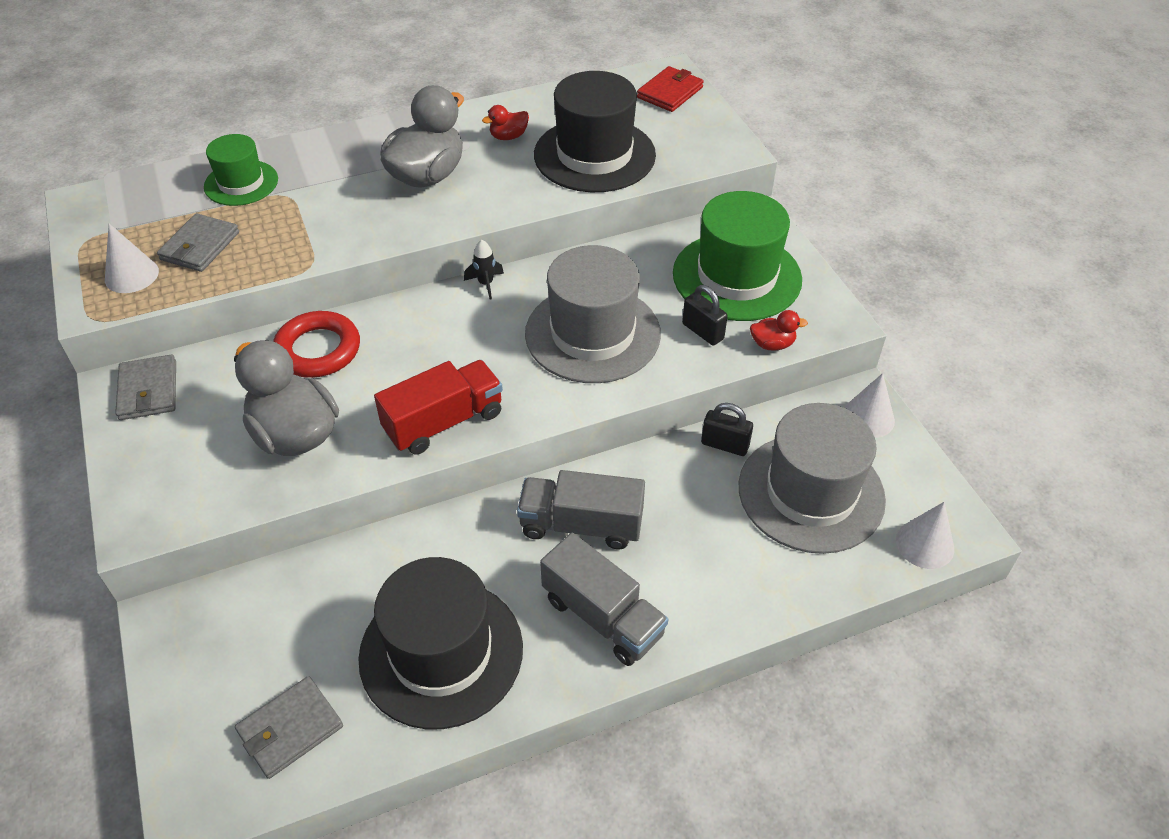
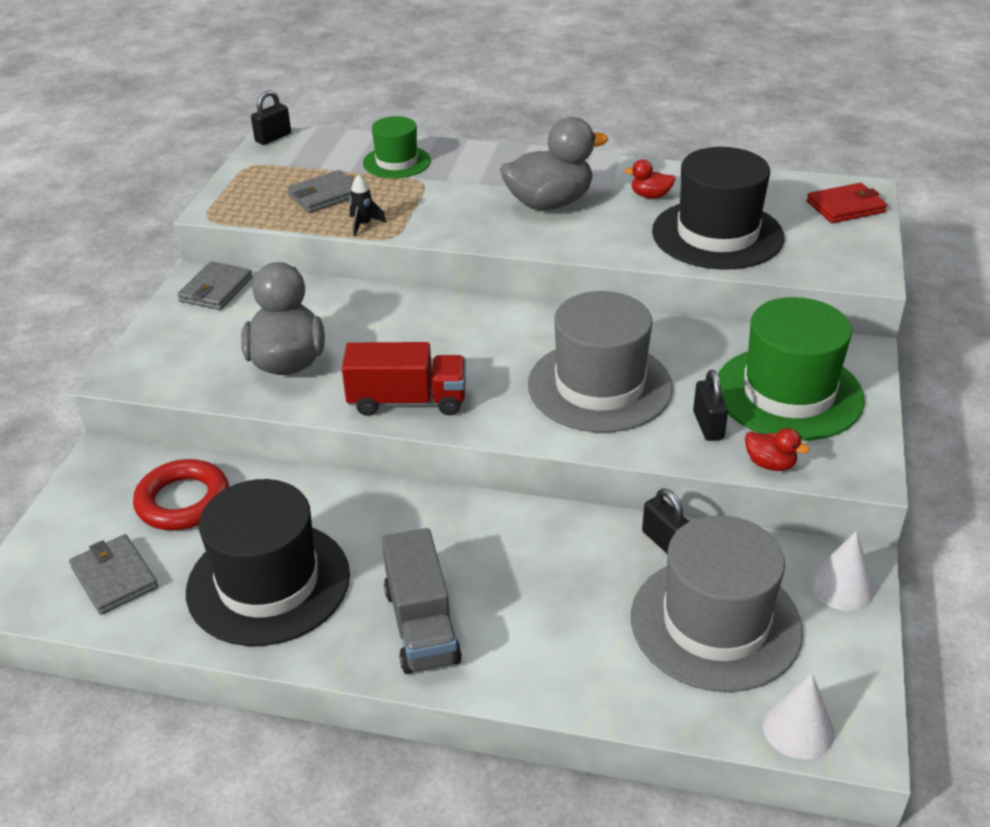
camera: 35 degrees right, 10 degrees down
(80, 200) = (273, 137): none -> black padlock
(131, 275) = (260, 198): white cone -> none
(290, 729) = (114, 577): grey wallet -> grey wallet turned 60 degrees clockwise
(318, 350) = (360, 309): red ring -> red ring (183, 501)
(486, 284) = (541, 312): black rocket -> black rocket (363, 225)
(581, 525) = (470, 545): grey truck -> none

